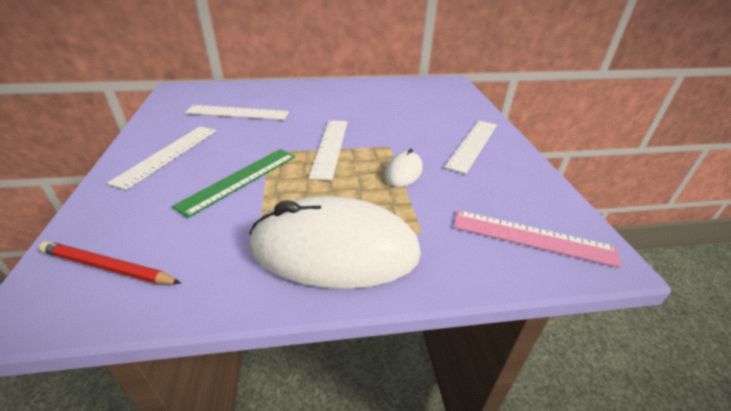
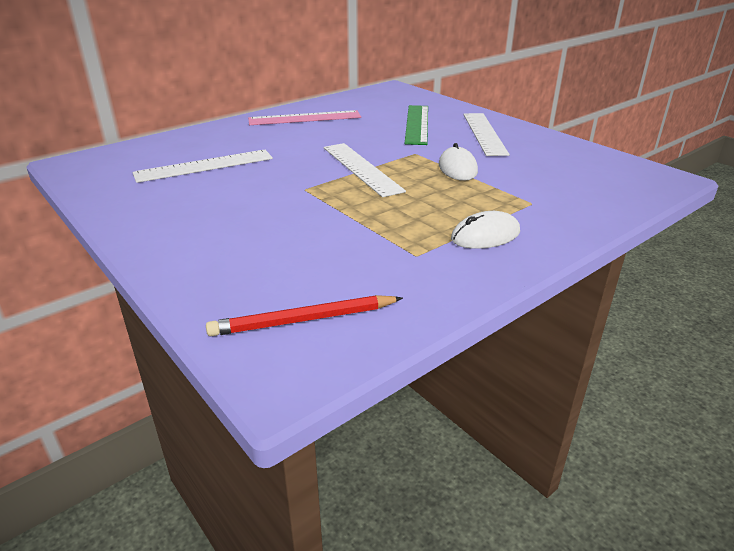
camera: 30 degrees left, 5 degrees down
(168, 155) = (191, 223): white ruler -> none
(240, 180) = (315, 218): green ruler -> green ruler (417, 124)
(334, 249) = (485, 235): white mouse -> white mouse, size x0.44
(532, 237) = (610, 181): pink ruler -> pink ruler (304, 118)

